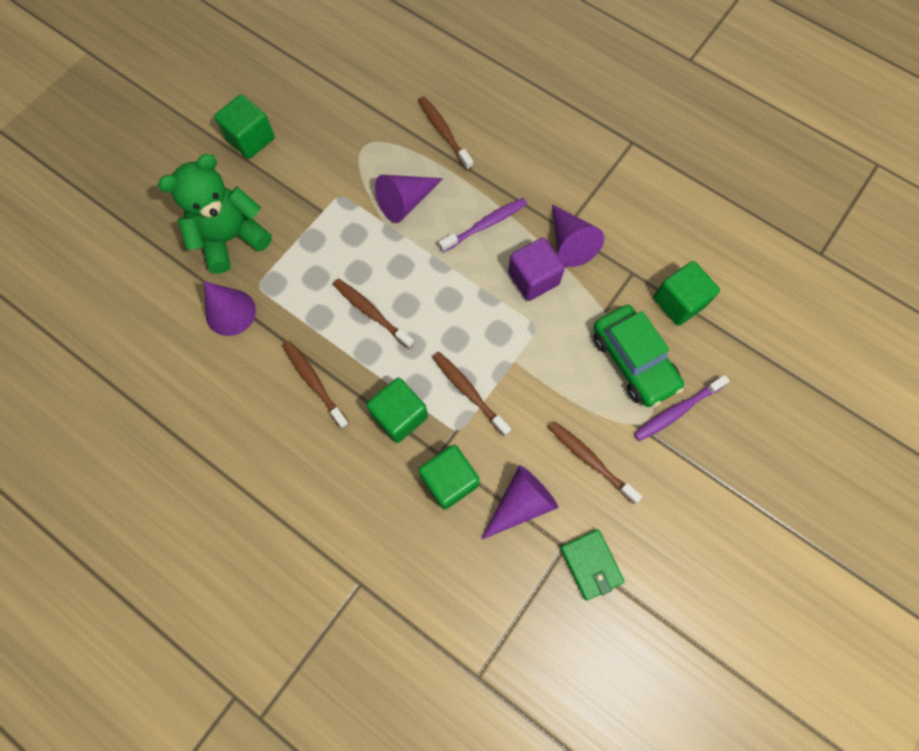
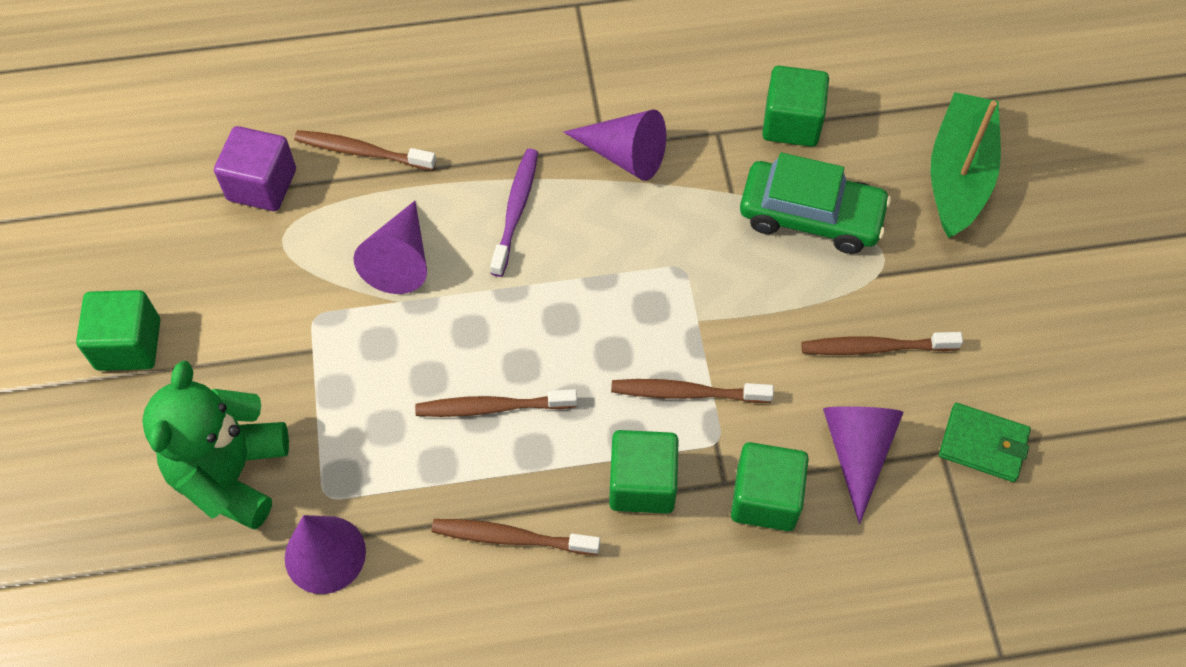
camera: 45 degrees left, 10 degrees down
(533, 278) = (626, 222): purple cube -> purple cube (262, 185)
(677, 411) = (901, 227): purple toothbrush -> none
(743, 412) = (958, 175): none -> green boat

